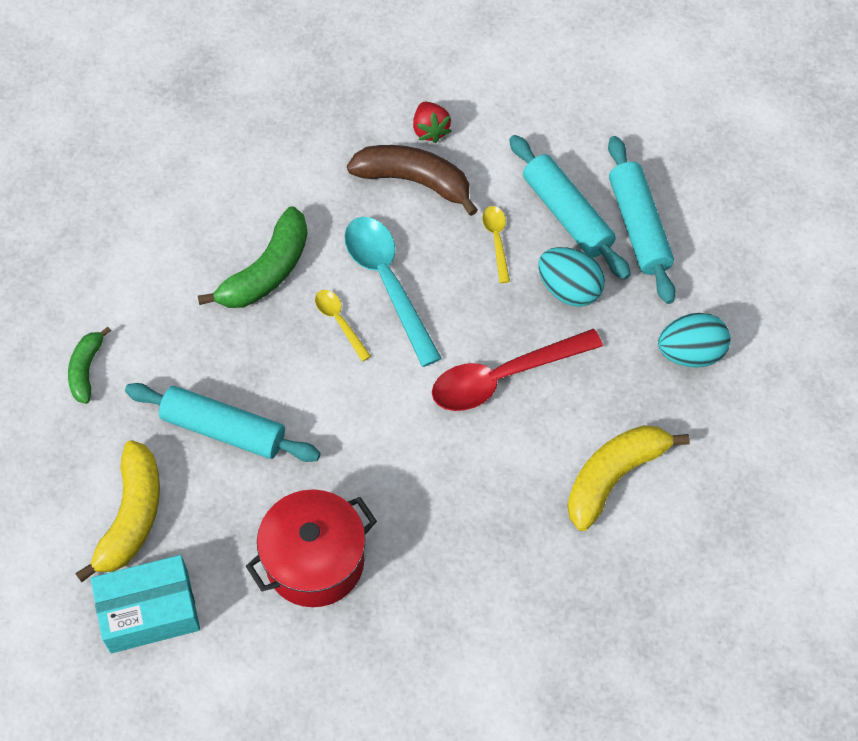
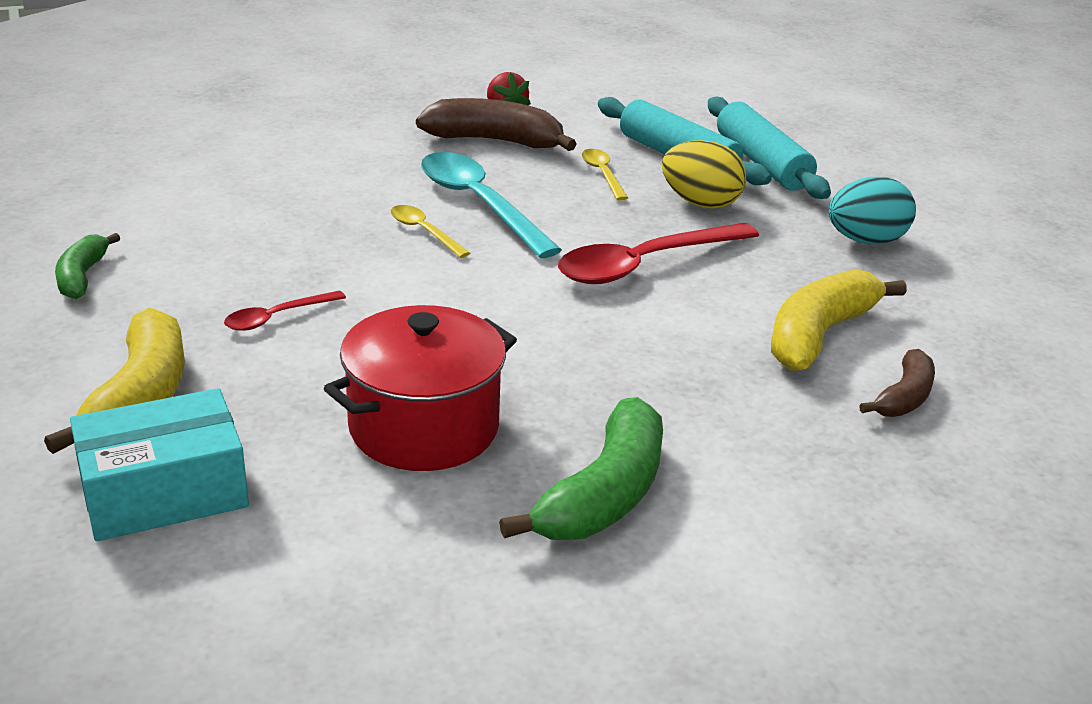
camera: 10 degrees left, 30 degrees down
(223, 429) = (277, 317): turquoise rolling pin -> red spoon
(267, 271) = (326, 200): green banana -> green banana (604, 495)
(569, 289) = (700, 203): turquoise egg -> yellow egg
(653, 554) = (904, 397): none -> brown banana

